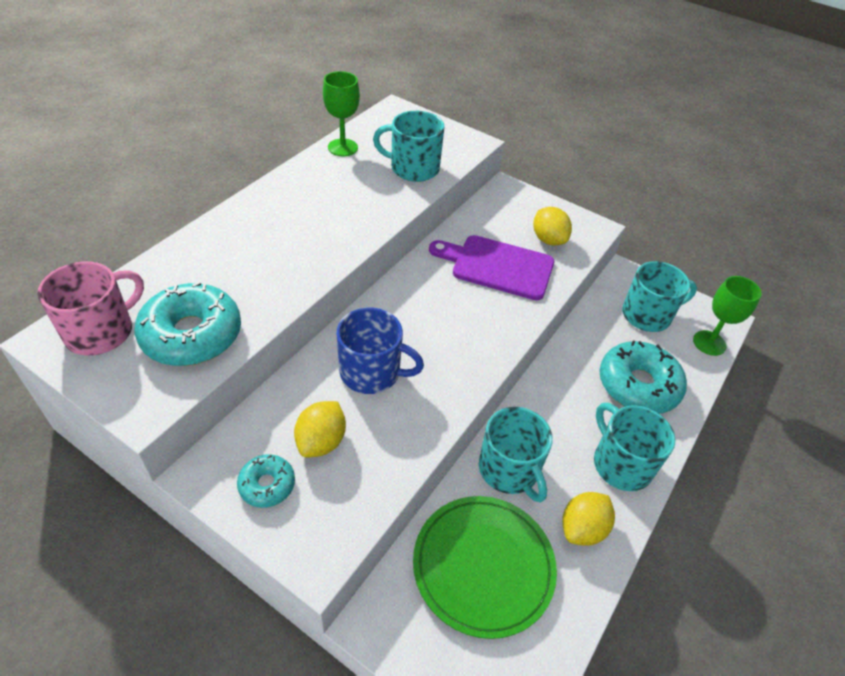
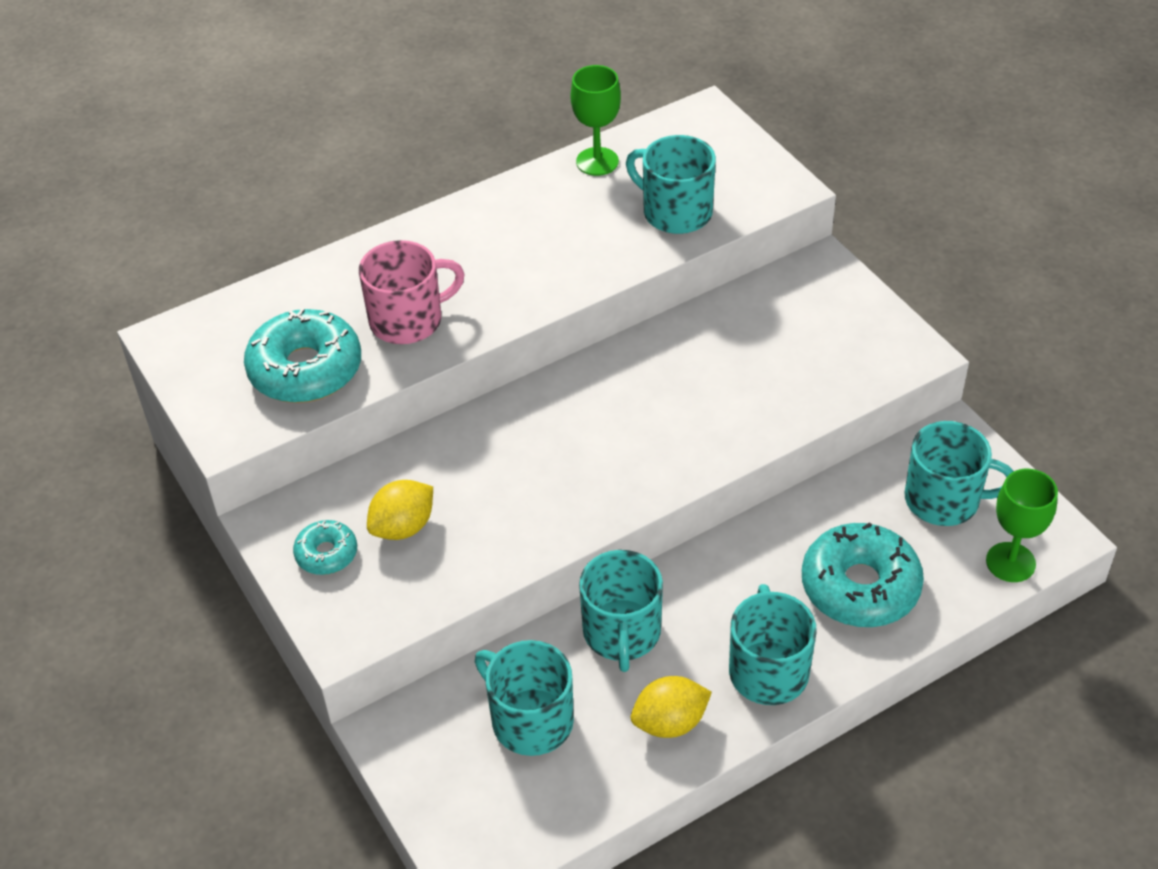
camera: 30 degrees right, 0 degrees up
(101, 331) = (217, 341): pink mug -> pink mug (408, 320)
(372, 372) = (498, 467): blue mug -> none
(483, 566) = (530, 720): green plate -> turquoise mug
(498, 266) = (736, 375): purple cutting board -> none
(548, 239) = (834, 354): yellow lemon -> none

